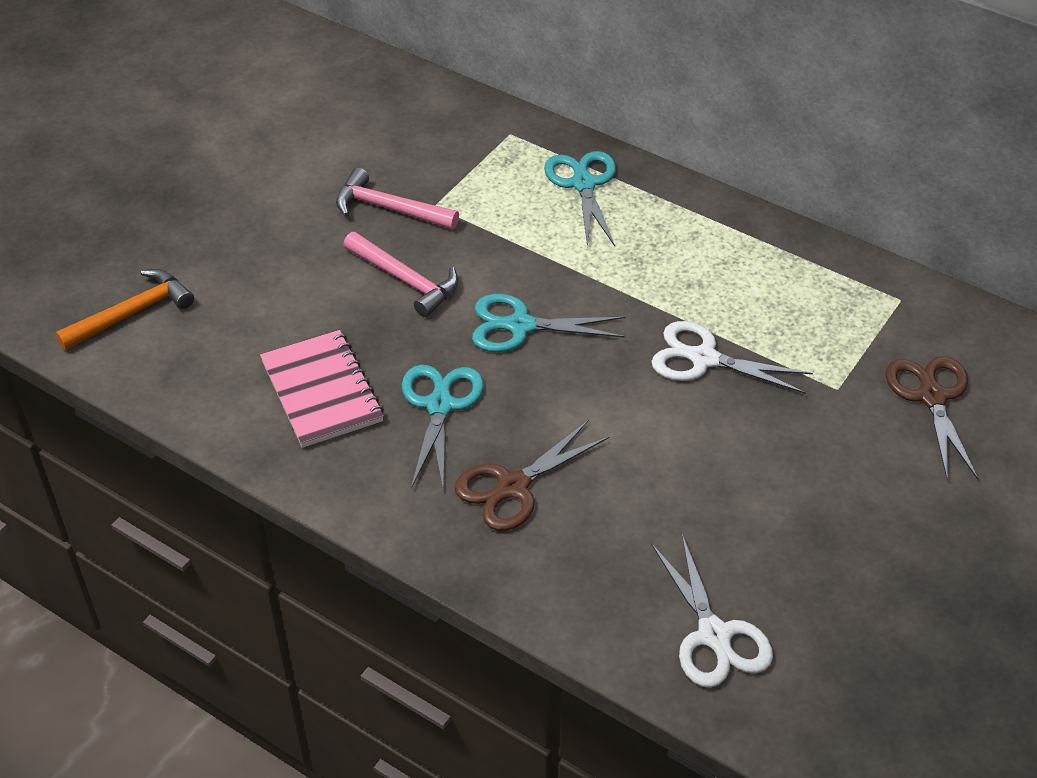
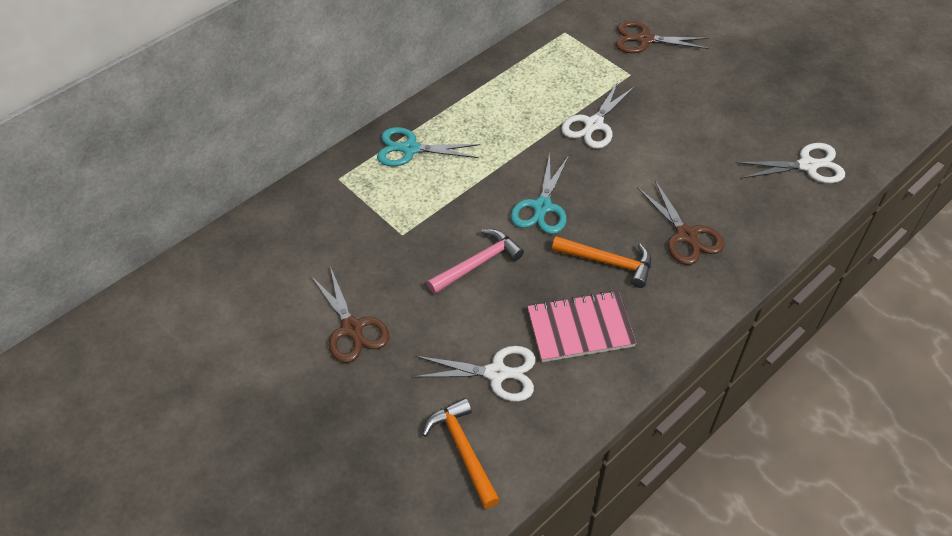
camera: 75 degrees left, 5 degrees up
(240, 324) = (496, 373): none -> white scissors
(283, 193) = (352, 328): none -> brown scissors
(389, 209) = (396, 262): pink hammer -> none
(439, 406) = (608, 262): turquoise scissors -> orange hammer

